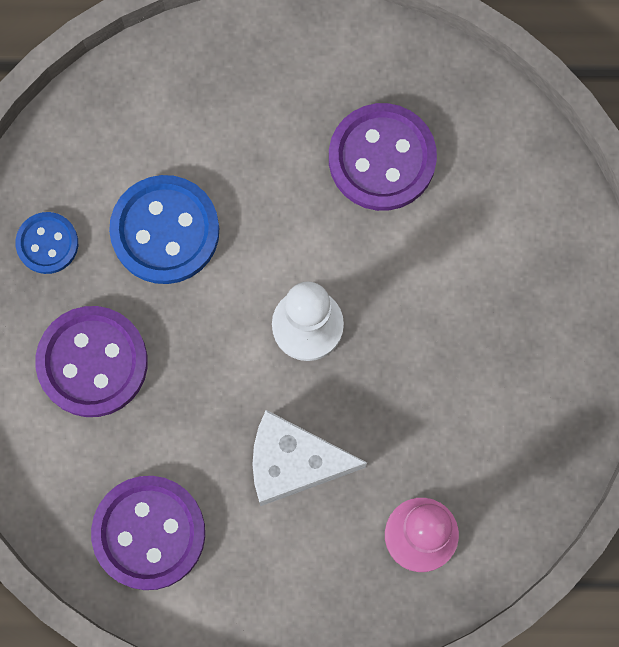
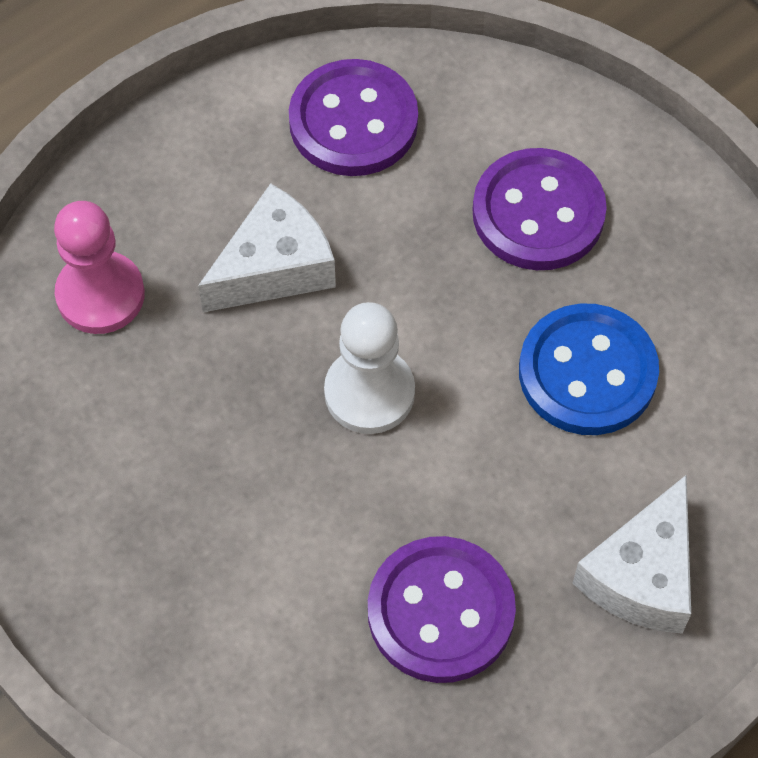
camera: 140 degrees right, 15 degrees down
(47, 243) = (683, 278): blue button -> none
(250, 88) = (642, 574): none -> white cheese

